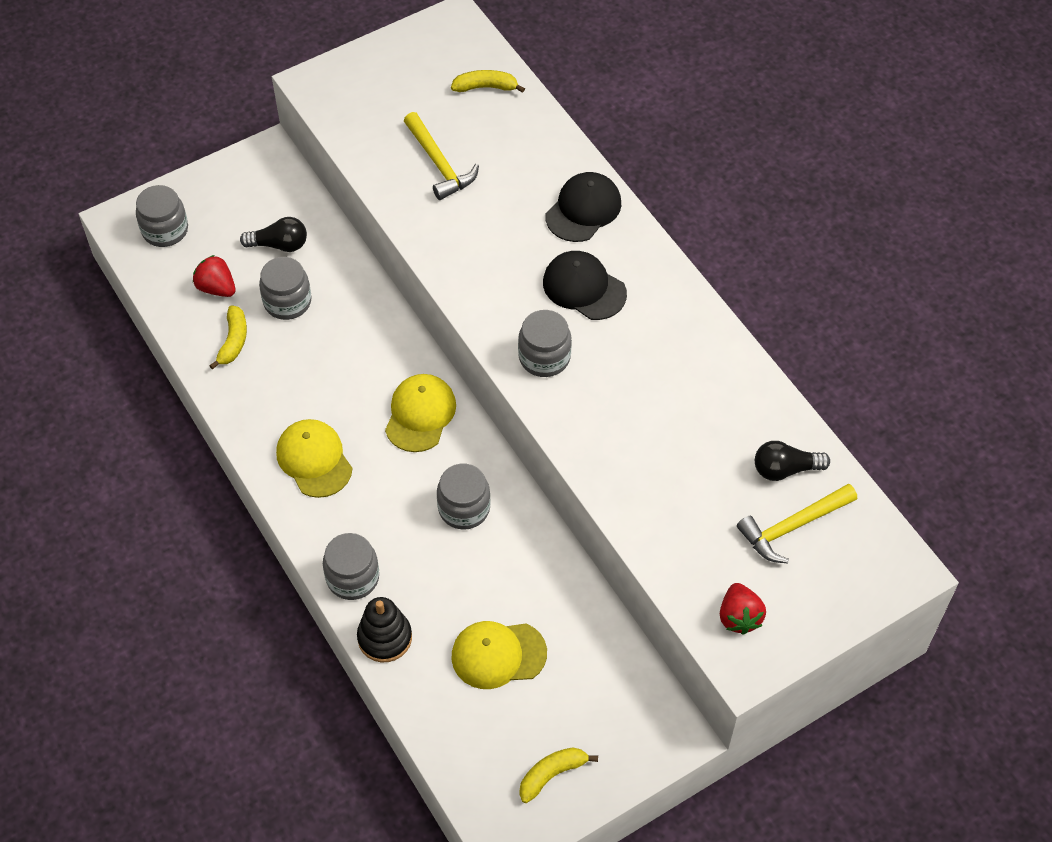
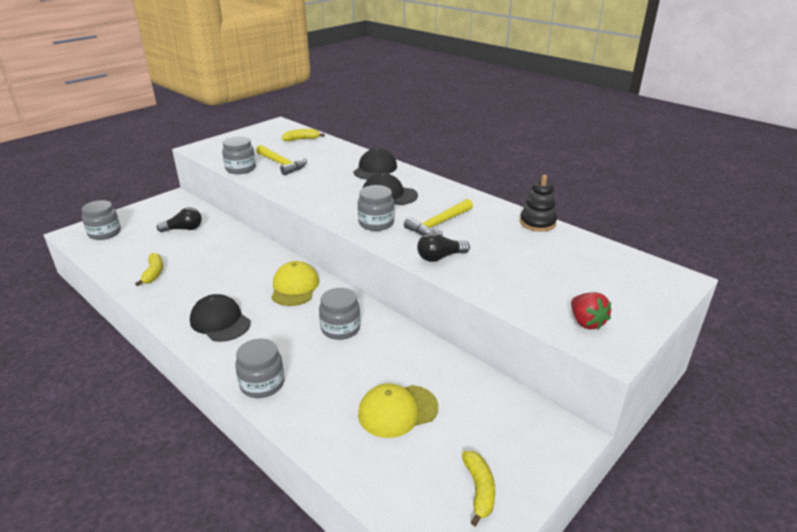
camera: 15 degrees left, 25 degrees down
(216, 288) = (141, 252): red strawberry -> none
(287, 302) = (191, 251): grey jar -> grey jar (240, 169)
(314, 460) = (220, 321): yellow cap -> black cap
(385, 638) = (298, 418): black stacking toy -> black stacking toy (537, 223)
(552, 774) = (479, 490): yellow banana -> yellow banana turned 135 degrees clockwise
(785, 469) = (562, 246): black light bulb -> black light bulb (440, 257)
(792, 527) = (588, 271): yellow hammer -> yellow hammer (438, 224)

